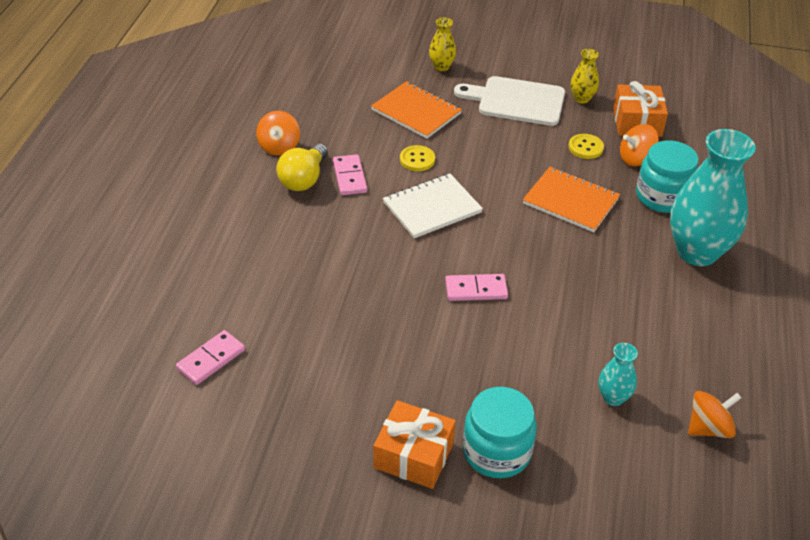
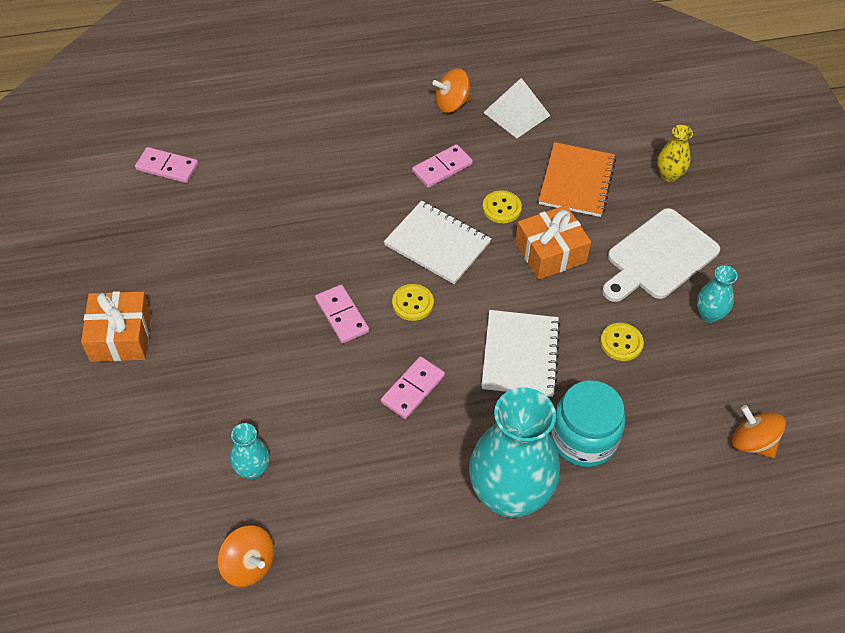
camera: 65 degrees right, 10 degrees up
(304, 179) = (417, 138): yellow light bulb -> none
(320, 116) = (516, 114): none -> white pyramid
(487, 243) = (412, 303): none -> yellow button
(496, 451) = (148, 395): turquoise jar -> none
(516, 101) = (658, 257): white cutting board -> white cutting board turned 120 degrees counterclockwise
(570, 201) = (520, 354): orange notebook -> white notebook
(575, 271) = (412, 389): none -> pink domino
(582, 98) = (709, 314): yellow vase -> turquoise vase
(636, 159) = (634, 396): orange spinning top -> orange spinning top (752, 442)
(637, 122) = (705, 379): orange gift -> orange gift (550, 252)

